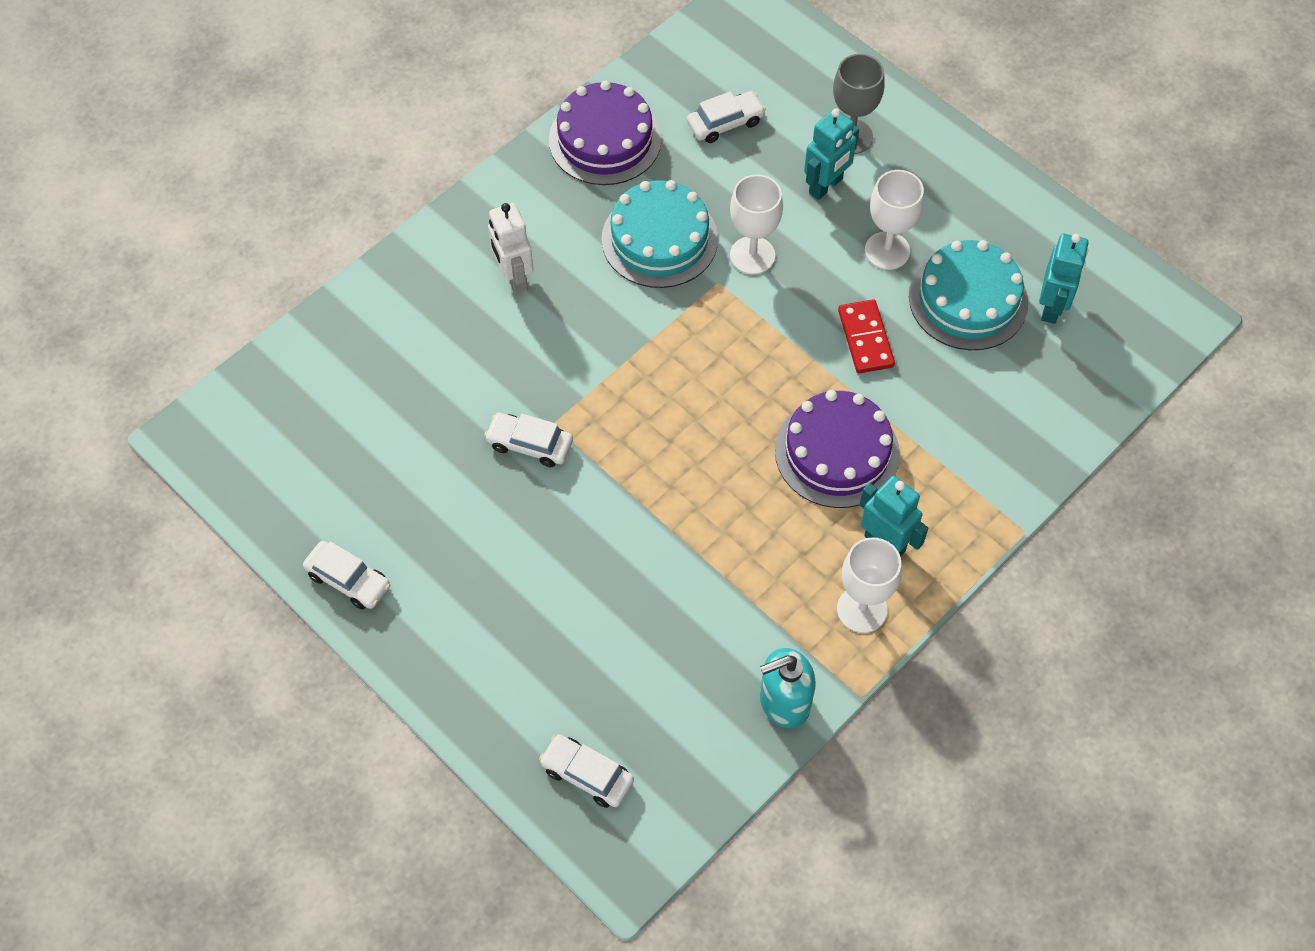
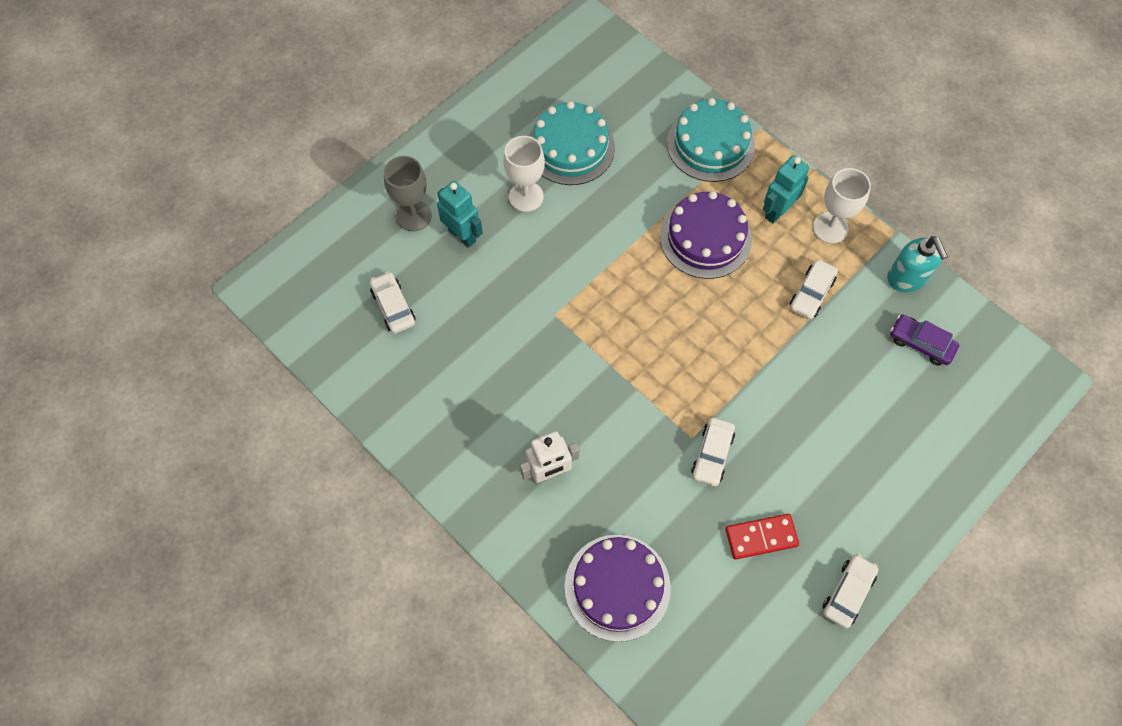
camera: 90 degrees left, 5 degrees up
(587, 775) = (981, 406): white car -> white car (811, 293)
(605, 139) = (405, 401): purple cake -> purple cake (617, 587)
(659, 239) = (511, 358): turquoise cake -> turquoise cake (710, 144)
(682, 708) = (921, 343): none -> purple car
(752, 255) = (529, 289): white goblet -> none
(865, 338) = (606, 215): red domino -> red domino (761, 537)
(1052, 307) = (576, 97): turquoise robot -> none

